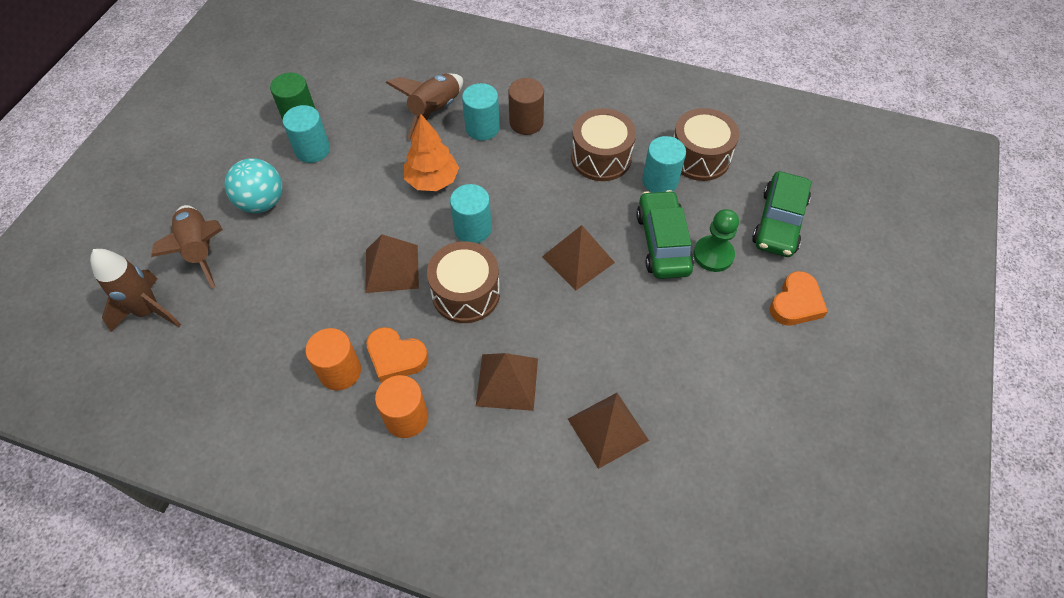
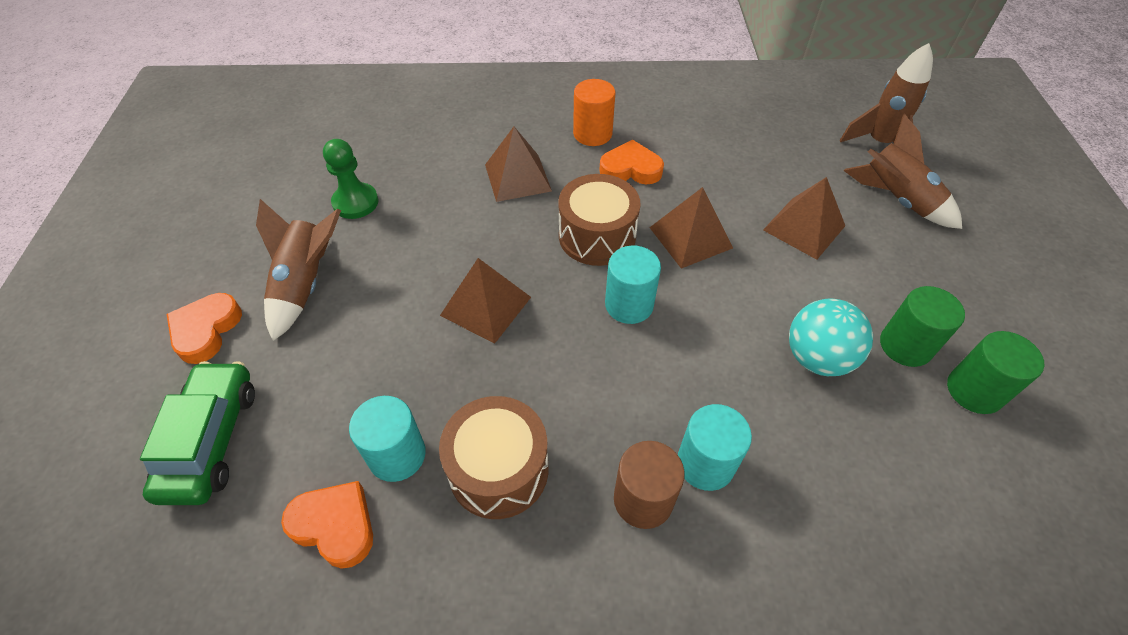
camera: 160 degrees right, 5 degrees down
(262, 202) = (891, 262): turquoise ball -> turquoise ball (817, 358)
(312, 150) = (905, 346): turquoise cylinder -> green cylinder
(340, 371) = (671, 147): orange cylinder -> none
(432, 181) = (718, 352): orange tree -> none
(435, 111) = (797, 471): brown rocket -> brown rocket (306, 284)
(607, 429) = (413, 168): brown pyramid -> brown pyramid (804, 228)
(662, 242) = (381, 358): green car -> none
(699, 157) = (335, 525): brown drum -> orange heart
(713, 255) = (311, 361): green pawn -> green pawn (355, 202)

